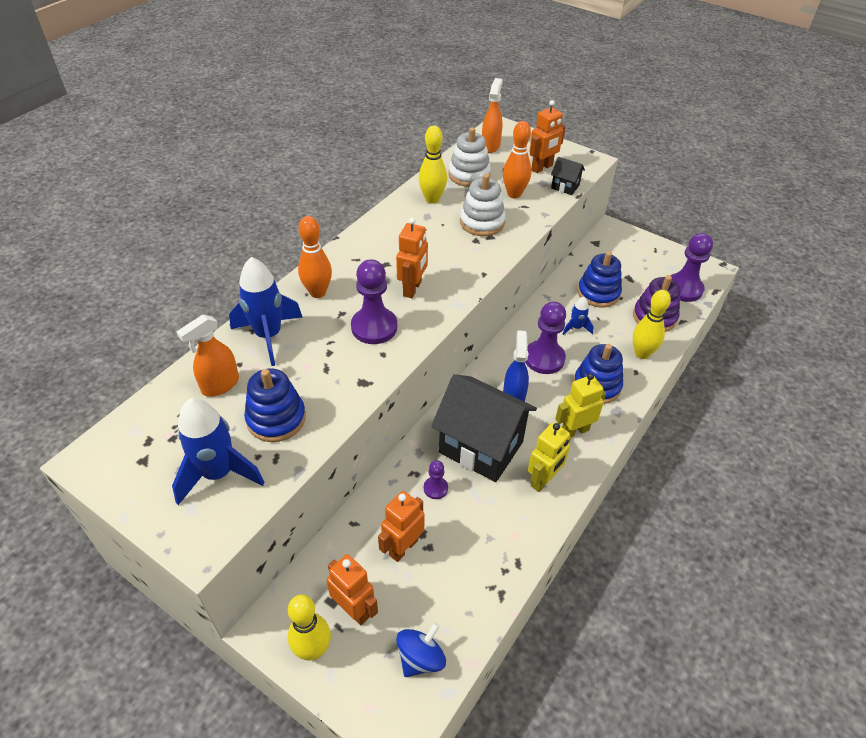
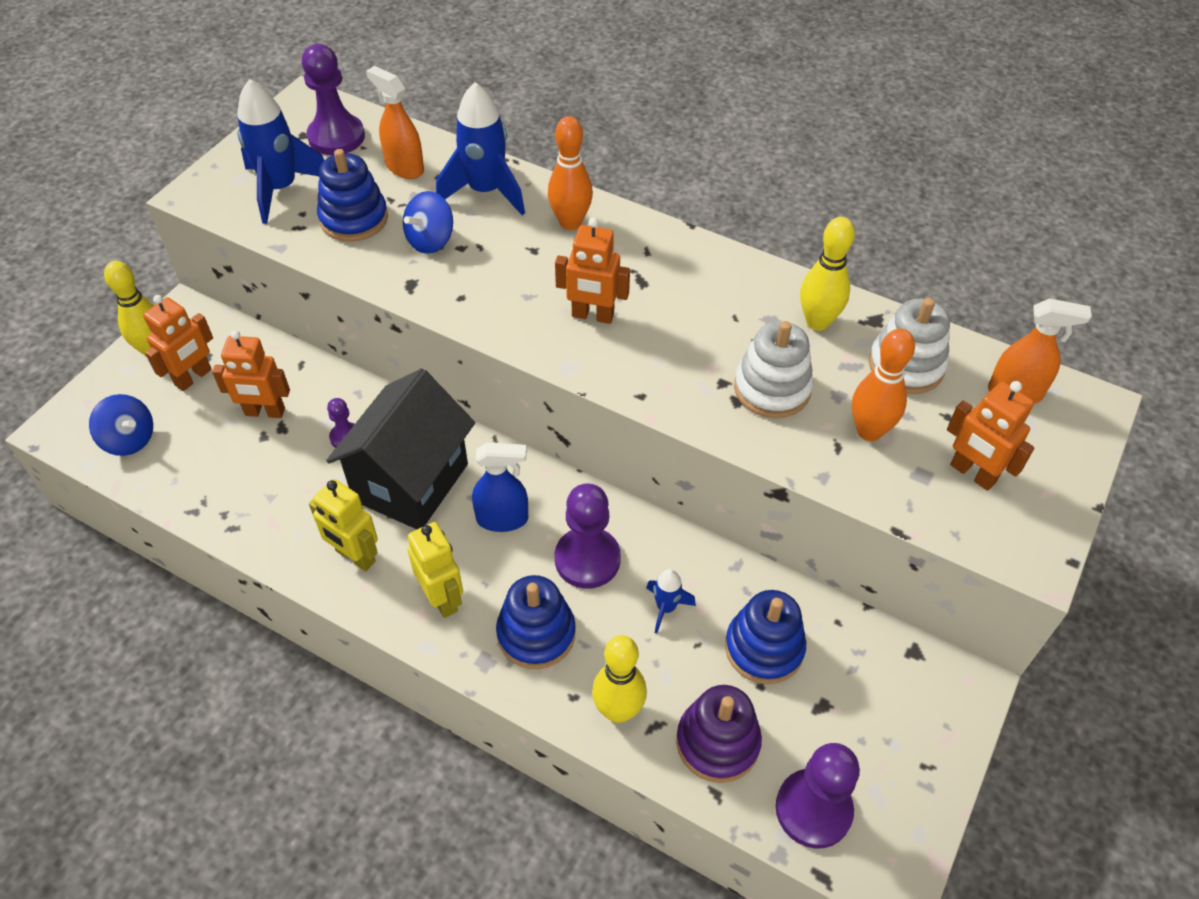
camera: 85 degrees right, 5 degrees up
(316, 369) = (430, 240): none -> blue spinning top
(374, 327) = (509, 284): purple pawn -> purple pawn (336, 137)
(403, 547) = (265, 412): orange robot -> orange robot turned 150 degrees clockwise
(565, 187) = (920, 510): black house -> none

